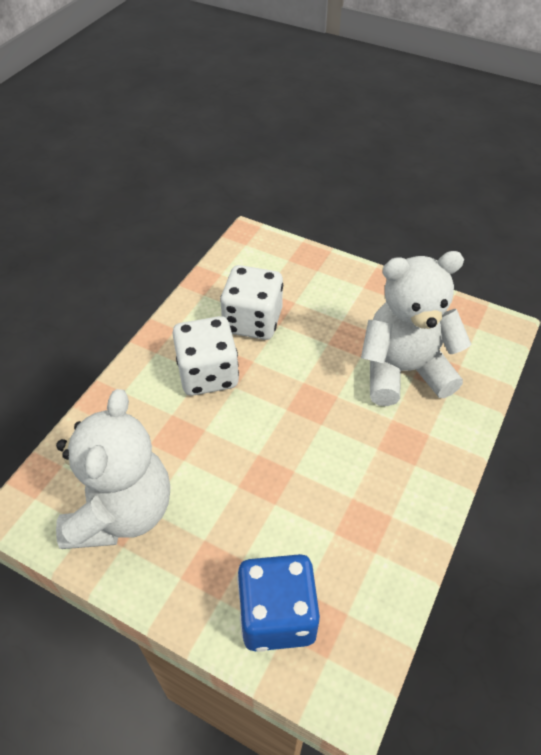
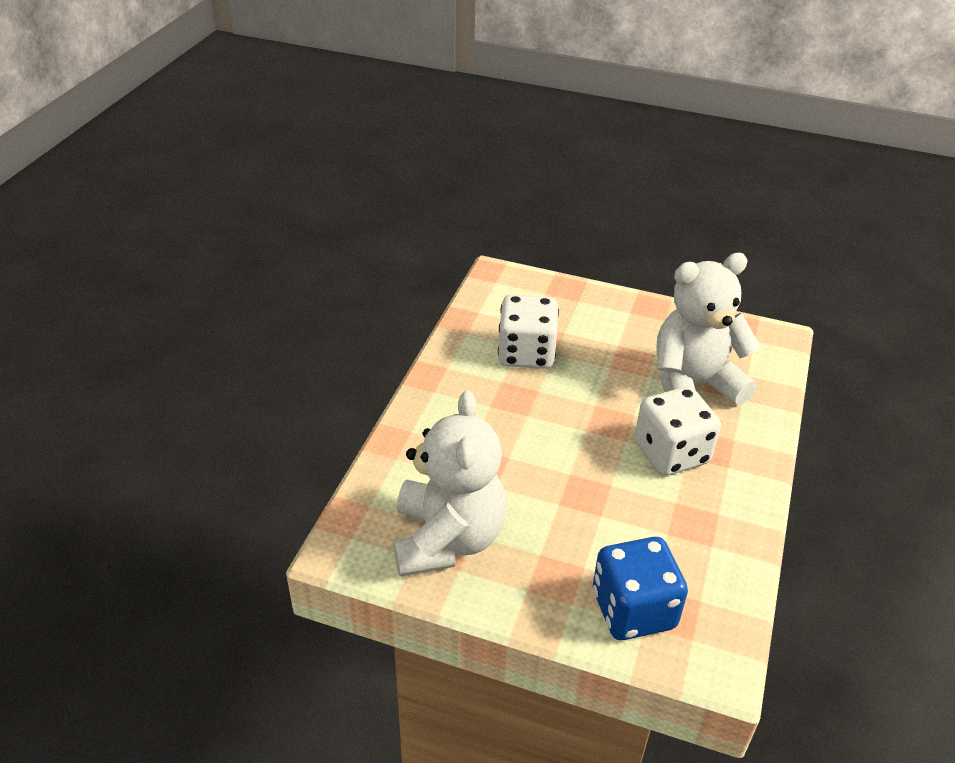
camera: 10 degrees left, 10 degrees down
(208, 374) = (495, 406): white dice -> white dice (671, 453)

